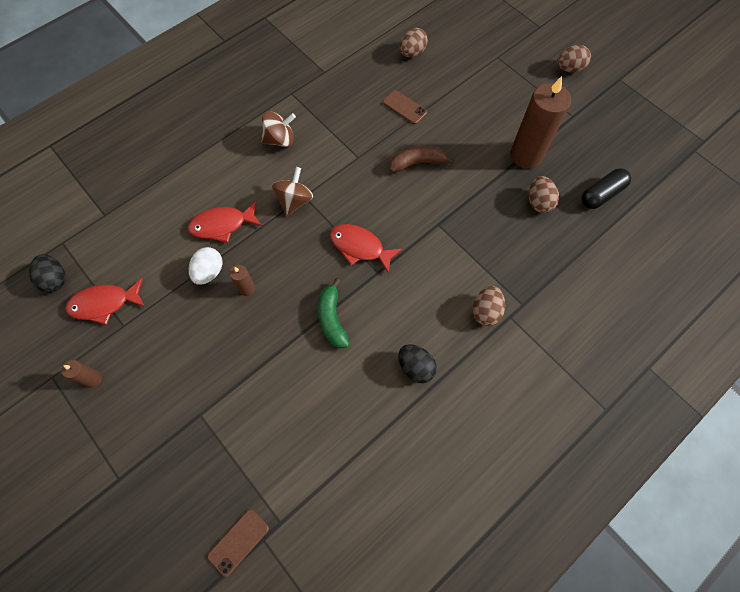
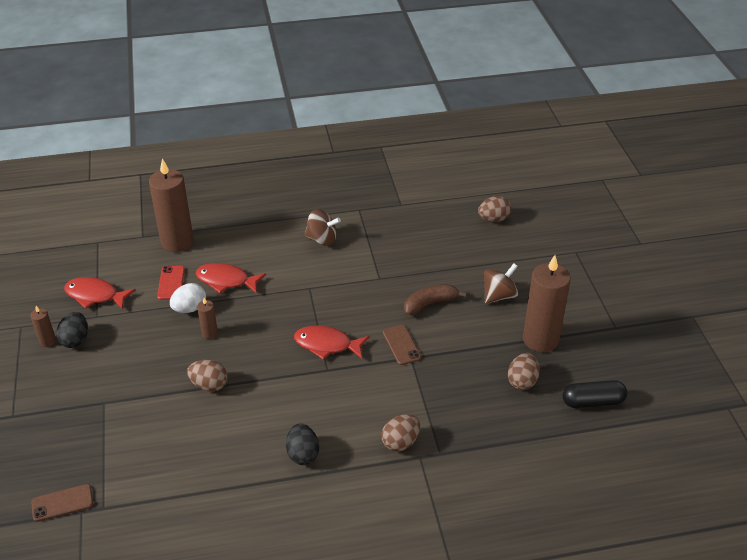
camera: 30 degrees right, 25 degrees down
(55, 279) = (74, 264): black egg -> black egg (75, 340)
(144, 205) = (177, 242): none -> brown candle
(171, 253) = (171, 283): none -> red phone
(294, 201) = (298, 288): brown spinning top -> brown spinning top (499, 296)
(332, 319) = (261, 386): green banana -> none
(360, 247) = (327, 345): red fish -> red fish turned 45 degrees counterclockwise
(404, 107) = (452, 257): brown phone -> brown phone (401, 345)
(417, 163) = (429, 304): brown banana -> brown banana turned 45 degrees counterclockwise
(569, 69) = (643, 288): brown egg -> brown egg (209, 385)

